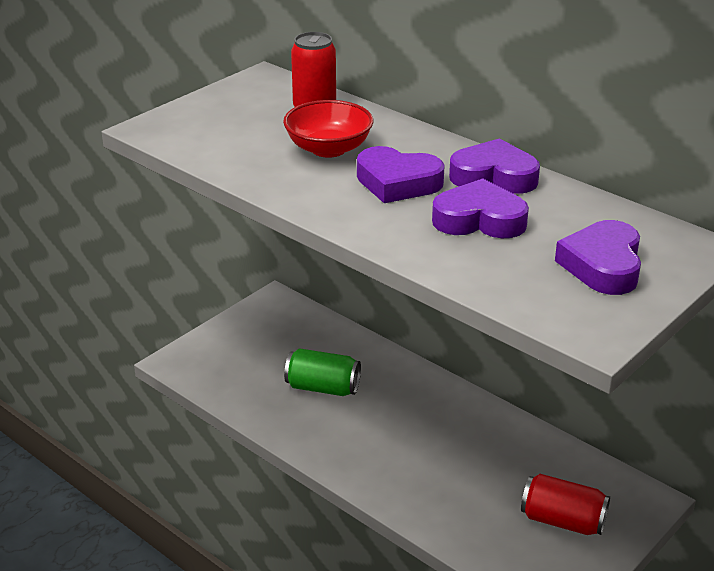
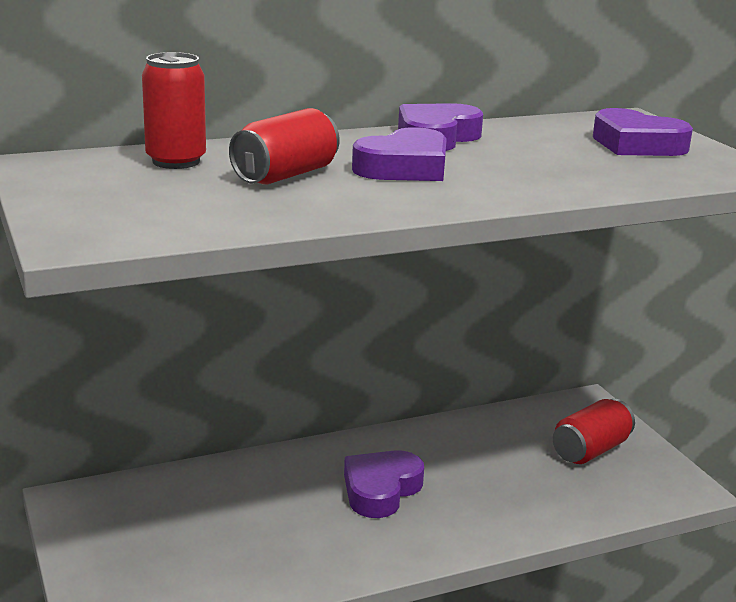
camera: 65 degrees left, 10 degrees down
(323, 388) = (278, 519): green can -> none
(328, 149) = (285, 175): red bowl -> red can
(479, 220) = (517, 159): purple heart -> purple heart (381, 490)

